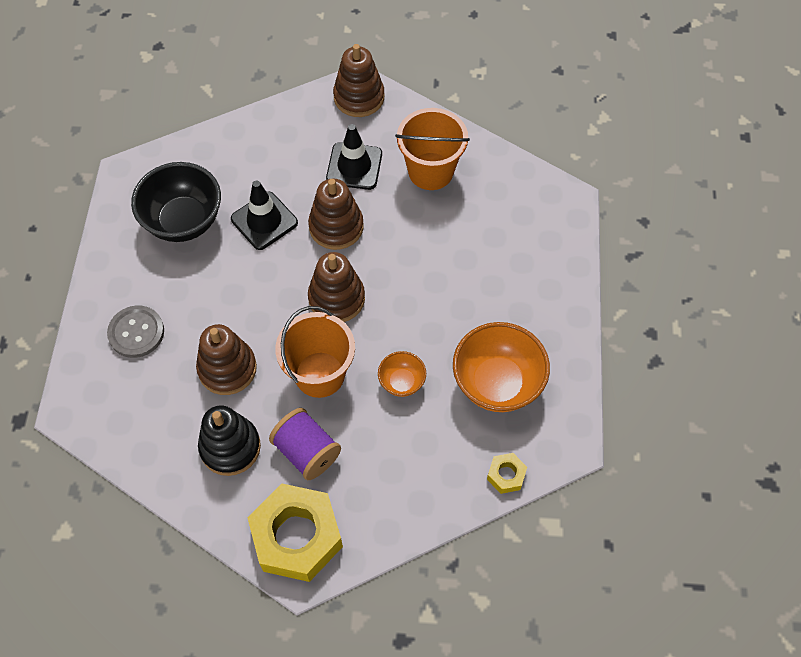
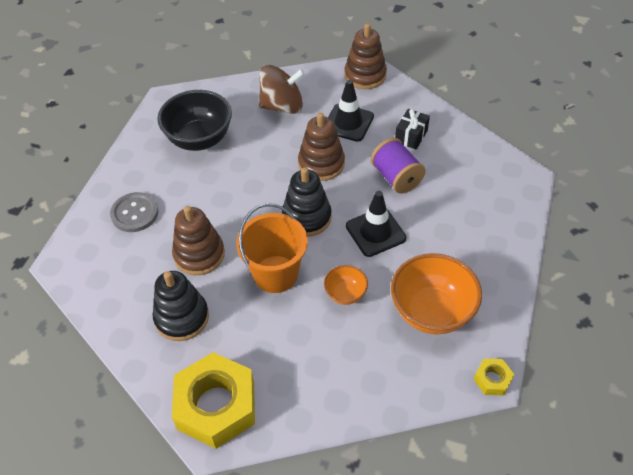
camera: 15 degrees right, 10 degrees down
(264, 221) = (263, 150): black traffic cone -> black traffic cone (375, 232)
(270, 157) = (282, 106): none -> brown spinning top
(306, 451) = (246, 335): purple spool -> purple spool (396, 177)
(336, 298) = (306, 217): brown stacking toy -> black stacking toy
(430, 171) = (411, 136): orange bucket -> black gift
(506, 475) = (422, 393): yellow nut -> yellow nut (492, 379)

